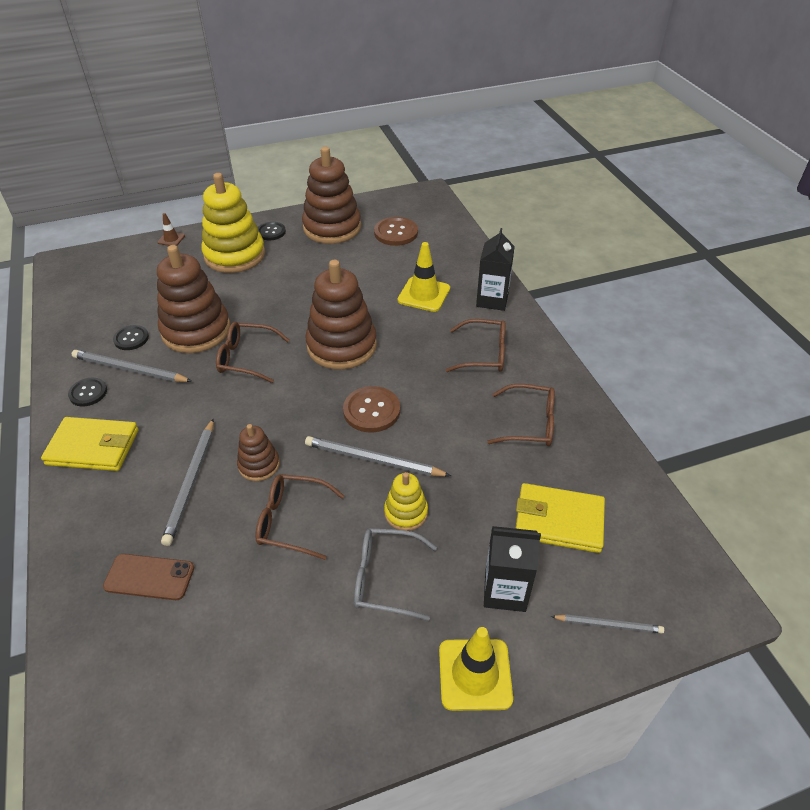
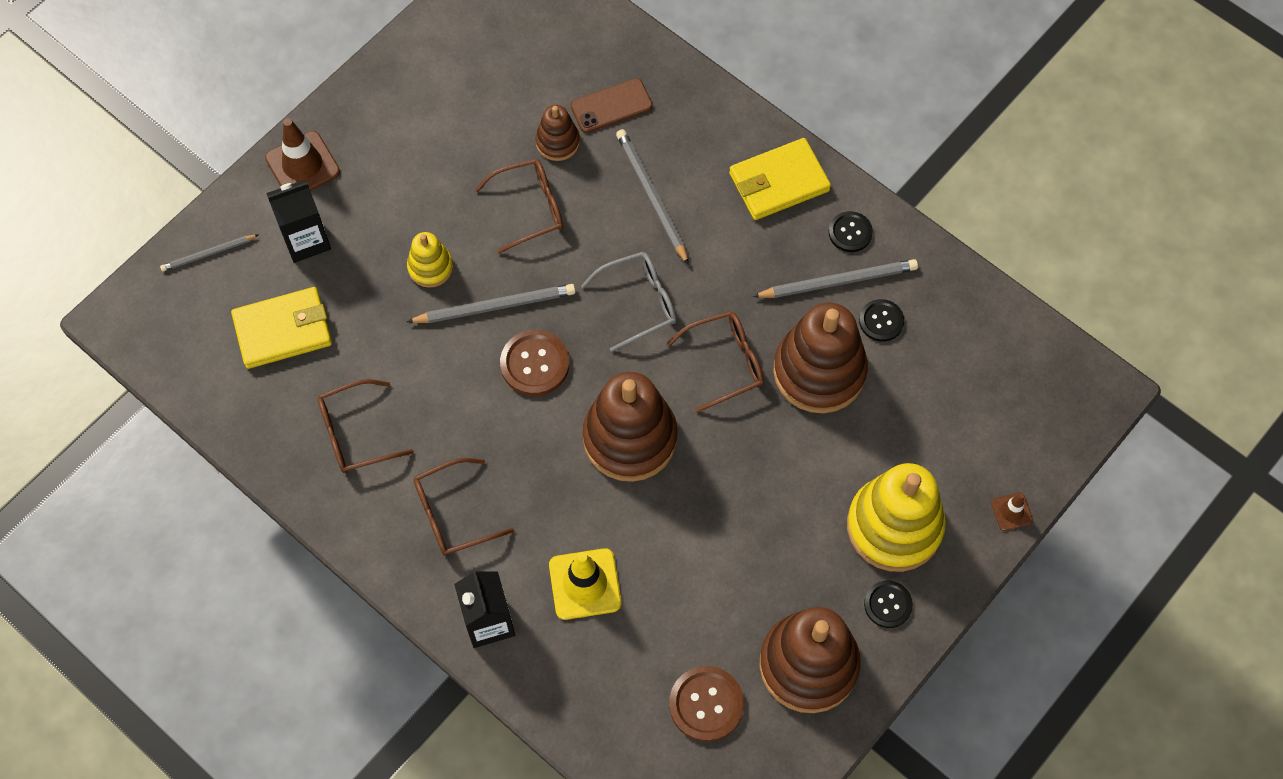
camera: 150 degrees right, 20 degrees up
(259, 465) = (603, 245): brown stacking toy -> brown stacking toy (557, 142)
(386, 578) = (413, 201): grey glasses -> grey glasses (638, 303)
(475, 674) = (302, 165): yellow traffic cone -> brown traffic cone

